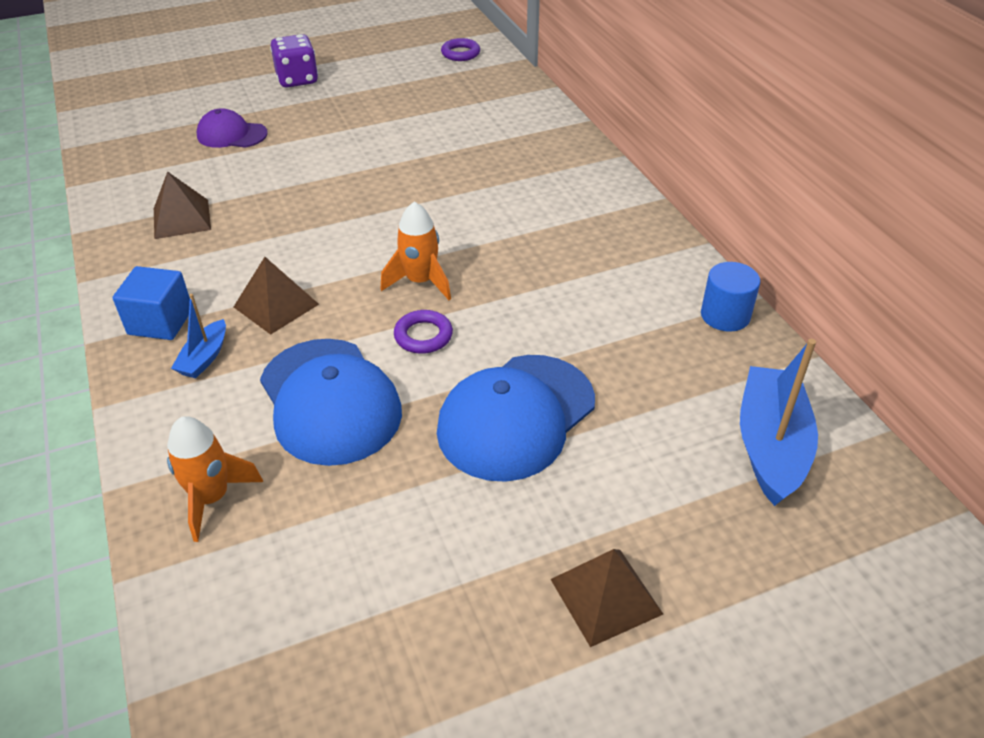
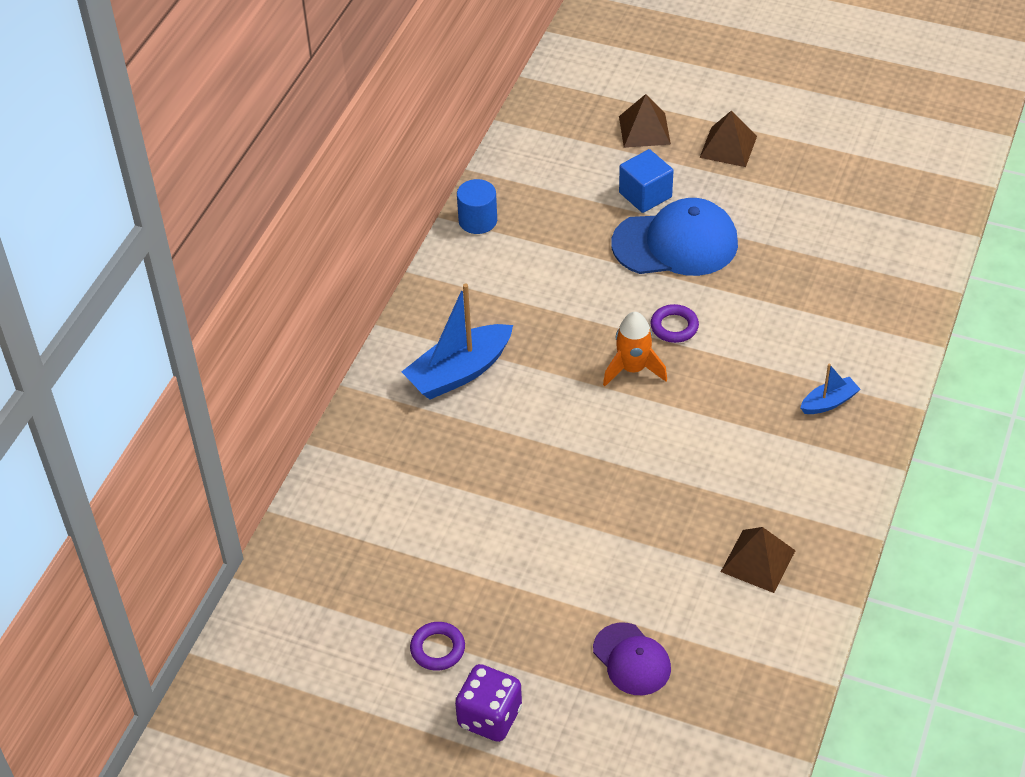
camera: 135 degrees left, 5 degrees up
(160, 322) = (840, 454): blue cube -> blue cube (645, 195)
(212, 498) = (883, 304): orange rocket -> none
(276, 305) = (749, 415): brown pyramid -> brown pyramid (644, 130)
(329, 401) = (773, 320): blue cap -> none
(460, 53) = (282, 637): purple ring -> purple ring (437, 649)
(771, 445) = (564, 149): blue boat -> blue boat (459, 372)

